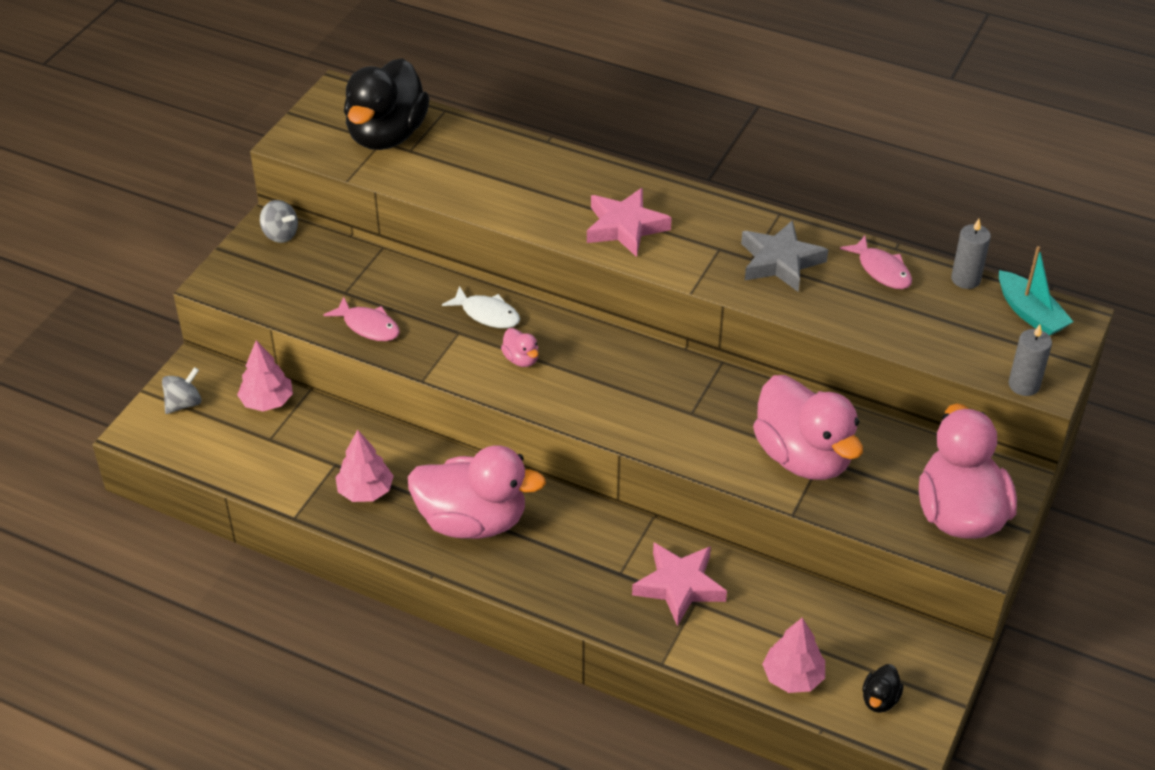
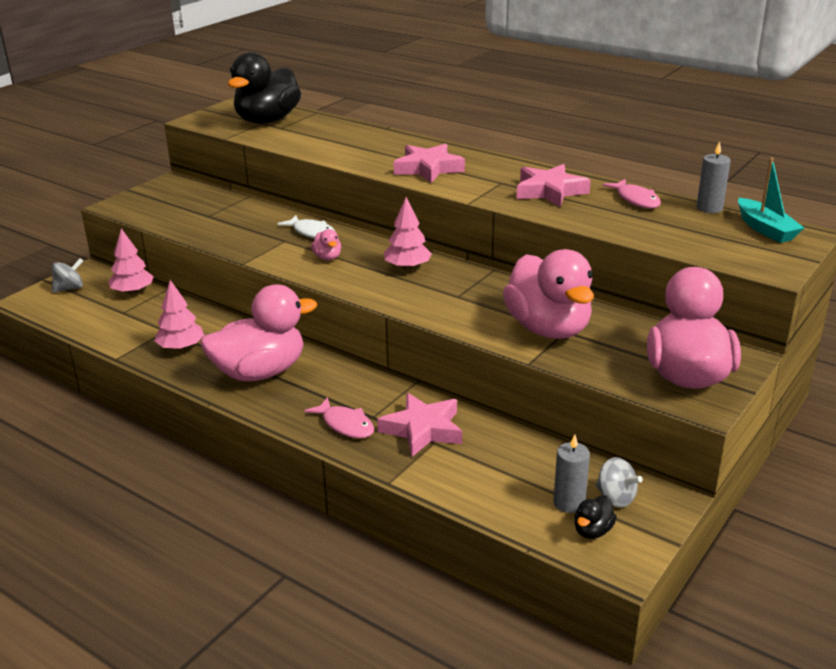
camera: 10 degrees right, 15 degrees down
(280, 234) = (177, 186): grey spinning top -> grey spinning top (615, 498)
(368, 326) = (216, 233): pink fish -> pink fish (345, 425)
(473, 521) = (260, 372): pink duck -> pink duck turned 45 degrees counterclockwise
(780, 262) = (550, 191): grey star -> pink star
(793, 677) = (510, 505): pink tree -> pink tree (407, 267)
(1024, 385) = (754, 268): grey candle -> grey candle (569, 503)

